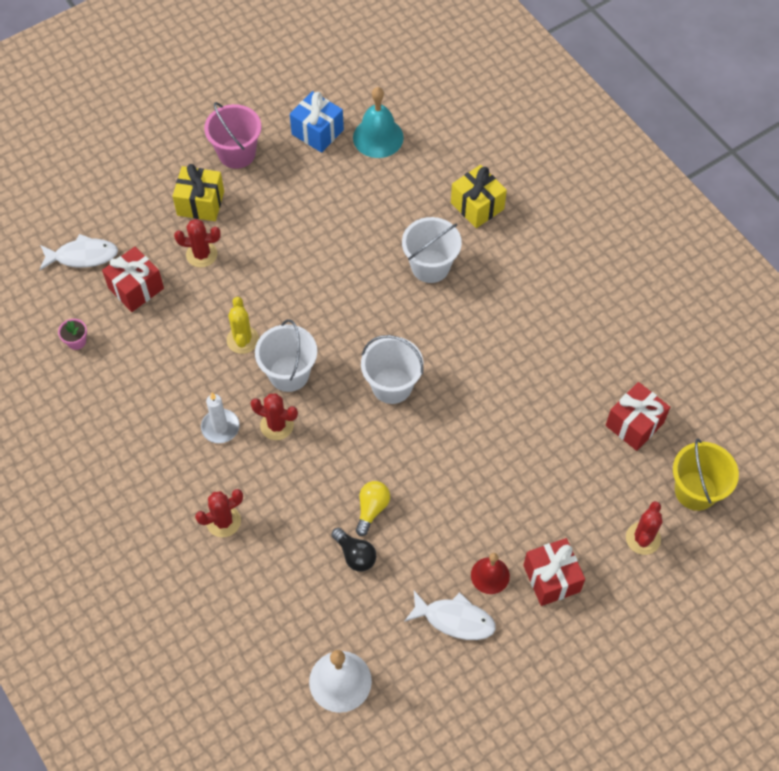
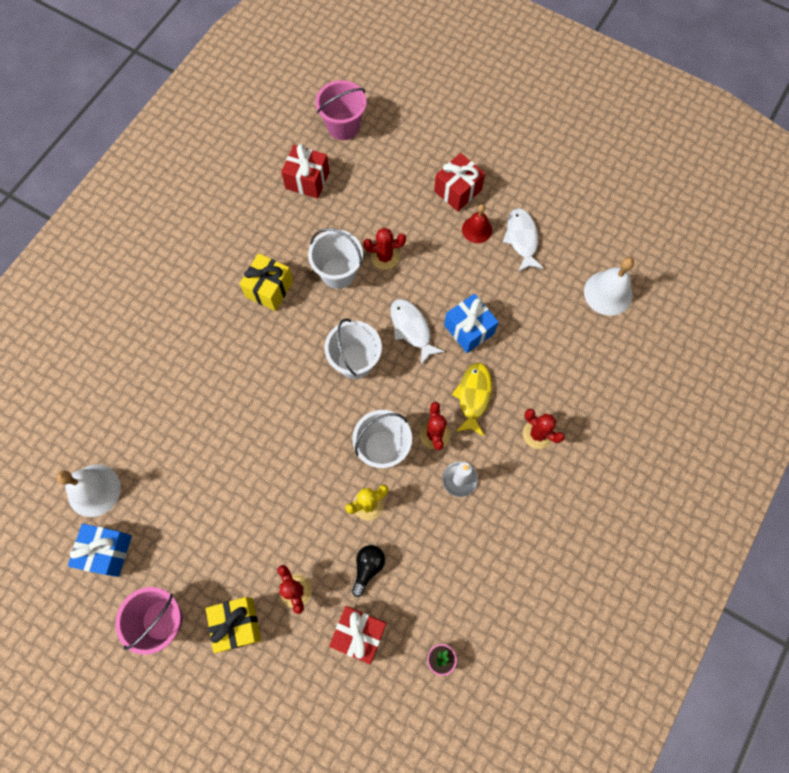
camera: 115 degrees left, 10 degrees up
(83, 256) = (347, 711): white fish -> white fish (411, 329)
(296, 479) = (473, 396): none -> yellow fish
(355, 555) = (511, 325): black light bulb -> black light bulb (368, 568)
(371, 509) = (469, 329): yellow light bulb -> blue gift
(378, 137) = (94, 490): turquoise bell -> white bell
(430, 266) = (224, 381): white bucket -> white bucket (338, 273)
(477, 206) = (143, 369): yellow gift -> yellow gift (269, 289)
(643, 538) = (397, 146): red cactus -> red cactus (385, 257)
(695, 491) = (343, 126): yellow bucket -> pink bucket

